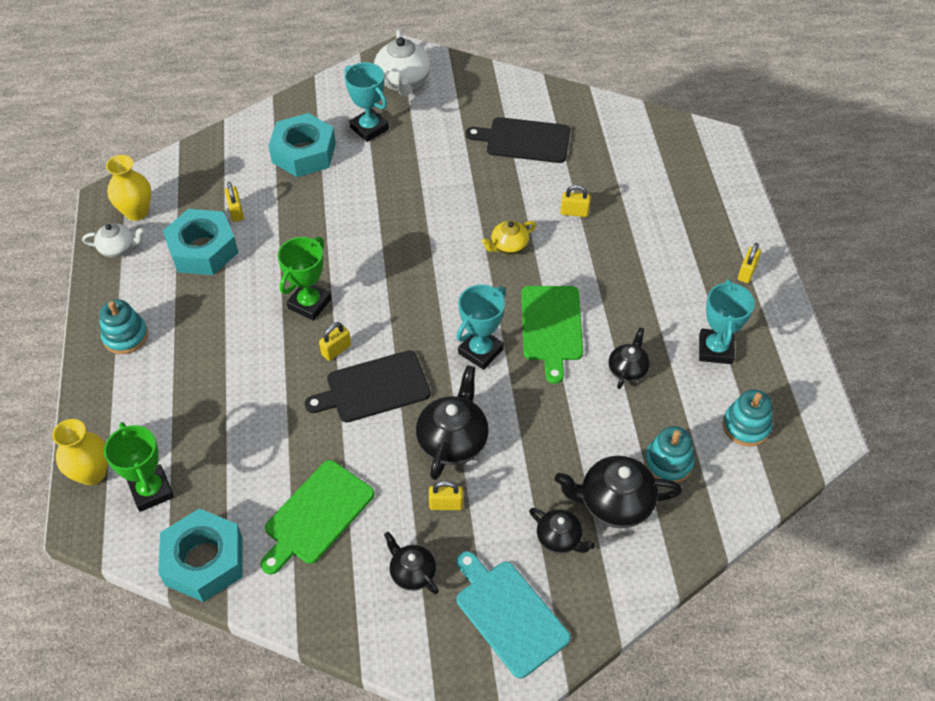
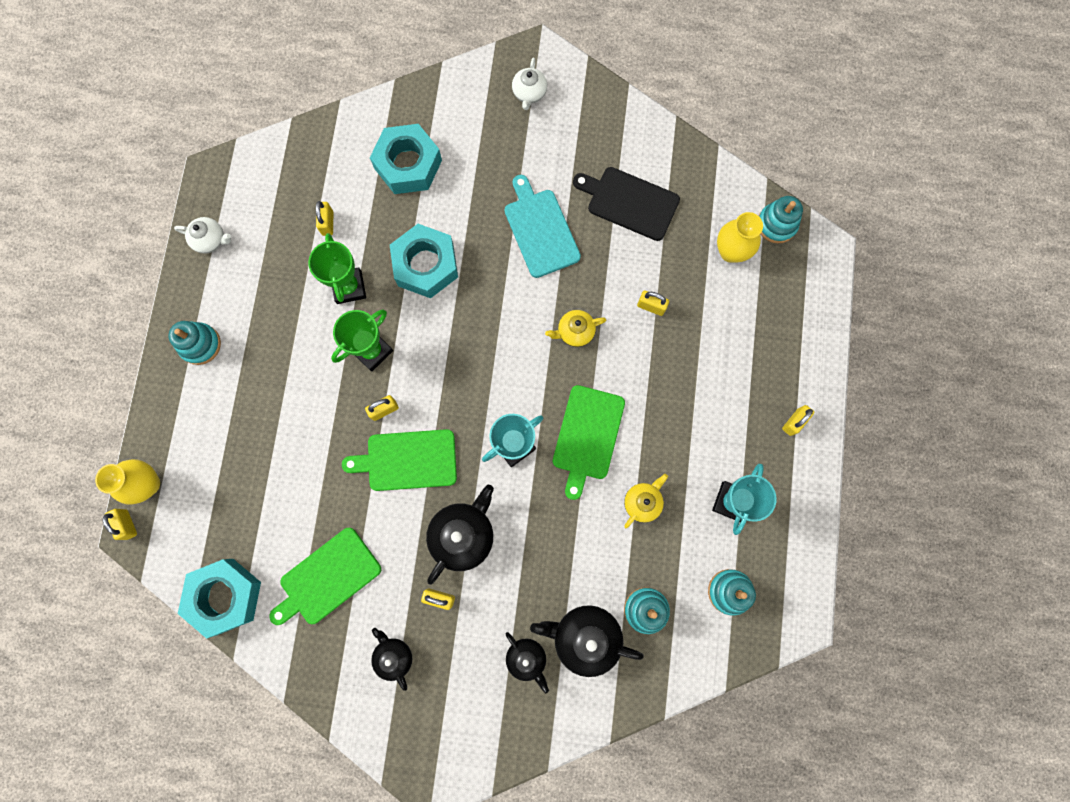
camera: 15 degrees right, 25 degrees up
(75, 517) = (127, 524): none -> yellow padlock
(136, 212) = (235, 199): yellow vase -> yellow vase (731, 251)
(151, 490) = (194, 515): green trophy -> green trophy (349, 287)
(203, 249) = (288, 261): turquoise nut -> turquoise nut (426, 265)
(369, 128) = (480, 148): turquoise trophy -> none
(373, 388) = (407, 460): black cutting board -> green cutting board
(403, 81) = (529, 93): white teapot -> white teapot, size x0.60
(509, 614) = (463, 717): turquoise cutting board -> turquoise cutting board (540, 230)
(627, 369) = (642, 502): black teapot -> yellow teapot
(665, 130) = (776, 224): none -> turquoise stacking toy

